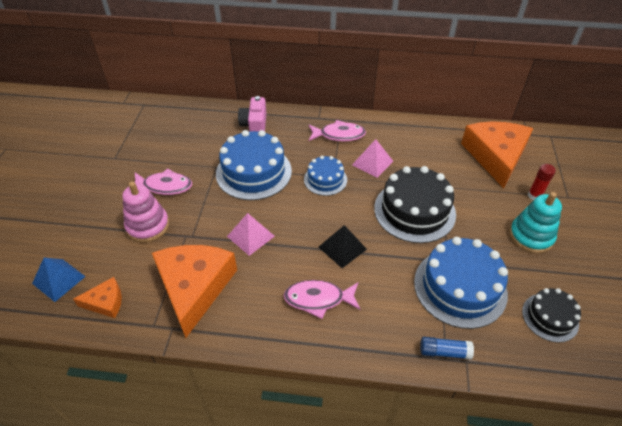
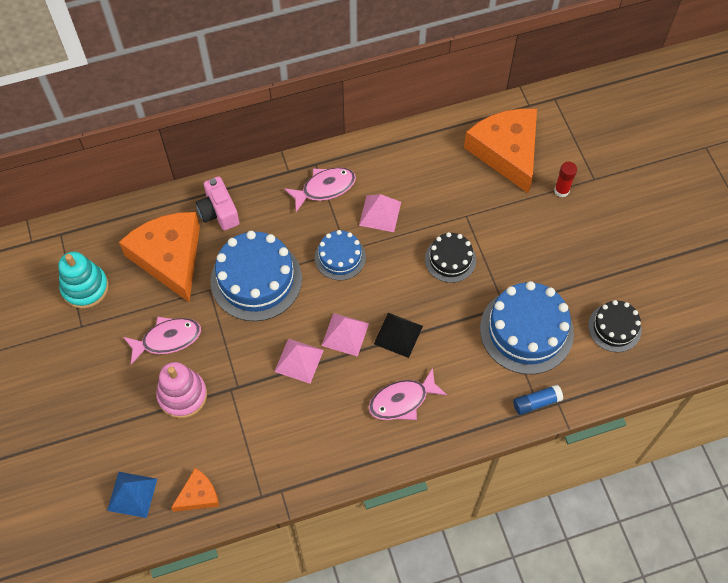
camera: 25 degrees left, 15 degrees up
(194, 287) = (276, 441): orange cheese -> orange cheese (170, 257)
(299, 231) = (345, 334): none -> pink pyramid
(414, 211) = (450, 259): black cake -> black cake, size x0.57
(531, 236) = (572, 244): turquoise stacking toy -> turquoise stacking toy (85, 288)

